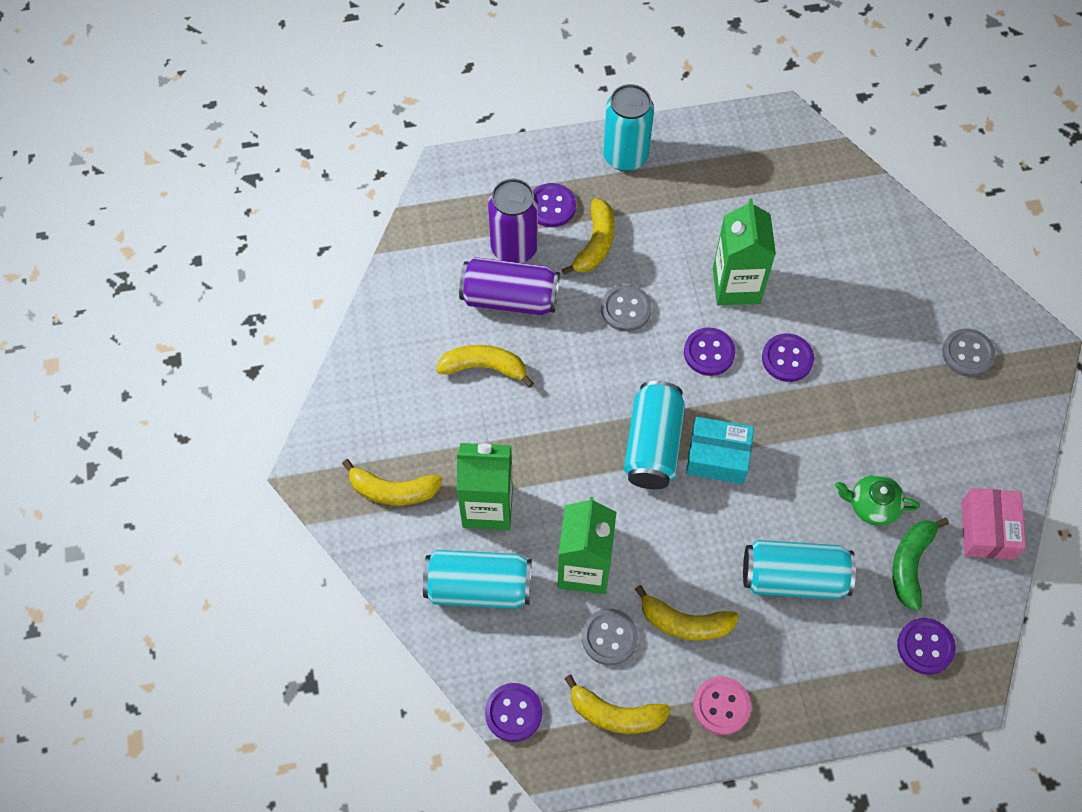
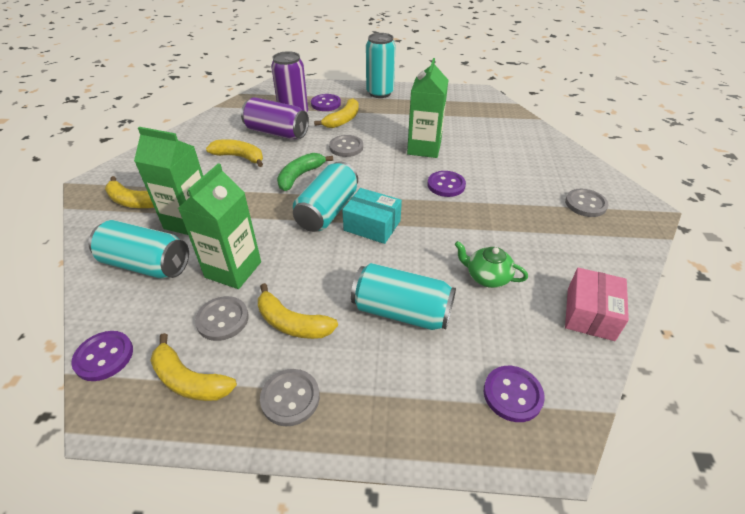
camera: 15 degrees right, 20 degrees down
(709, 353) = (391, 174): purple button -> none
(721, 706) = (290, 398): pink button -> grey button
(910, 564) = (512, 324): green banana -> green banana (300, 176)

